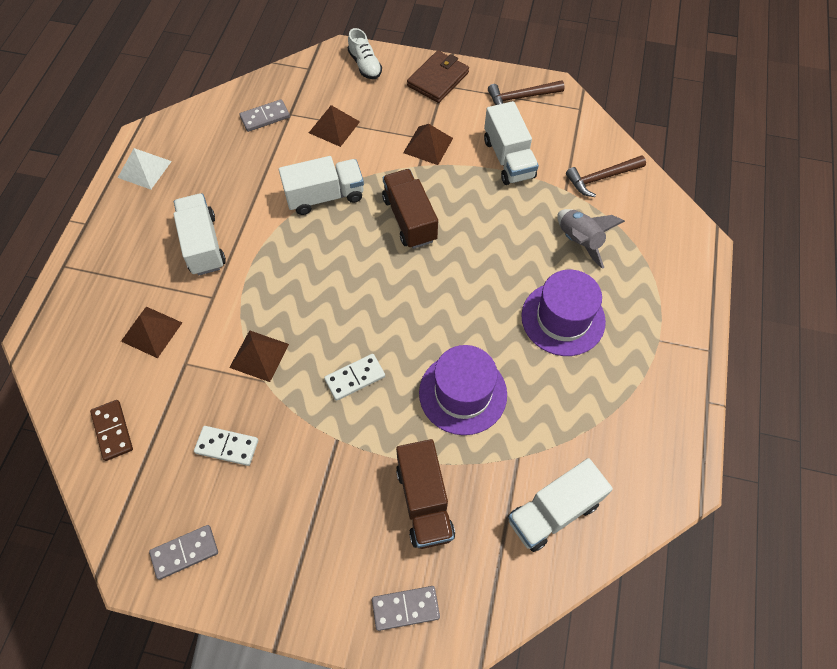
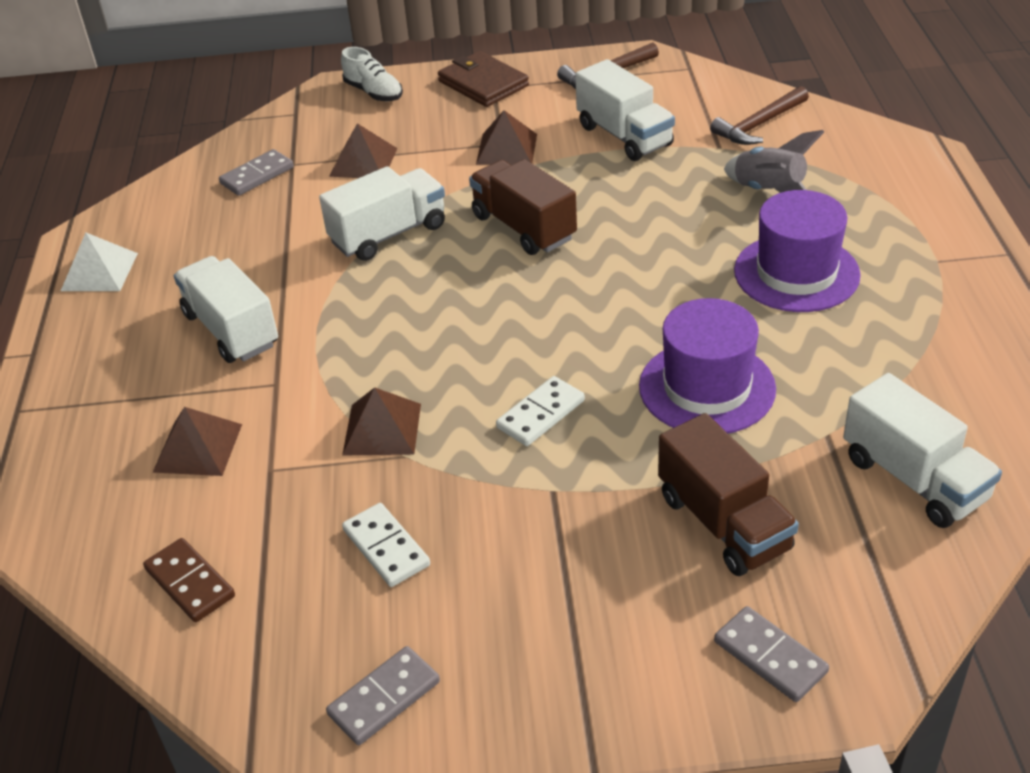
camera: 15 degrees left, 20 degrees down
(227, 446) = (386, 547): white domino -> white domino turned 60 degrees clockwise
(405, 608) = (770, 657): grey domino -> grey domino turned 75 degrees clockwise
(438, 79) = (483, 83): brown wallet -> brown wallet turned 60 degrees counterclockwise
(553, 512) = (914, 479): white truck -> white truck turned 75 degrees counterclockwise

